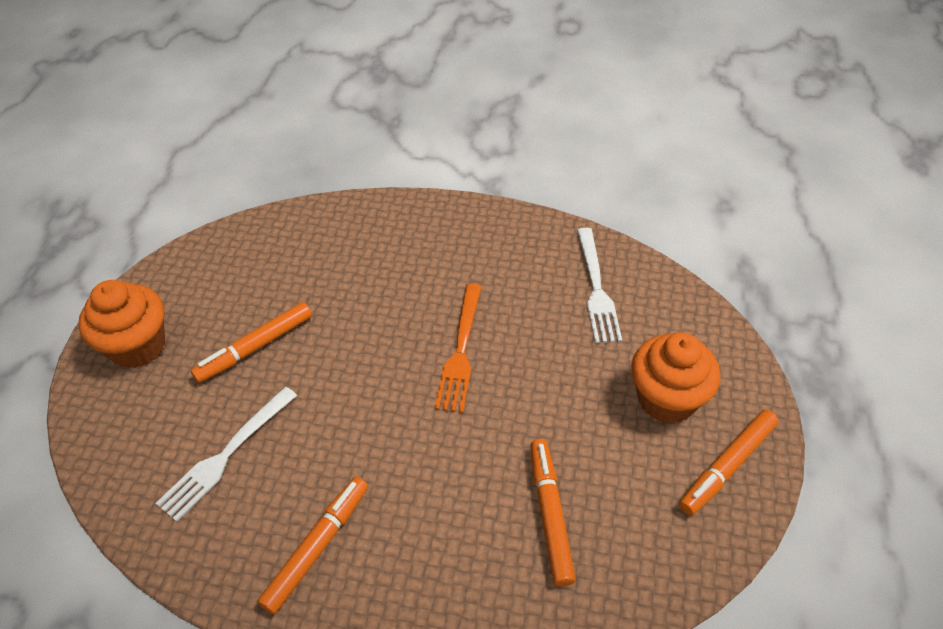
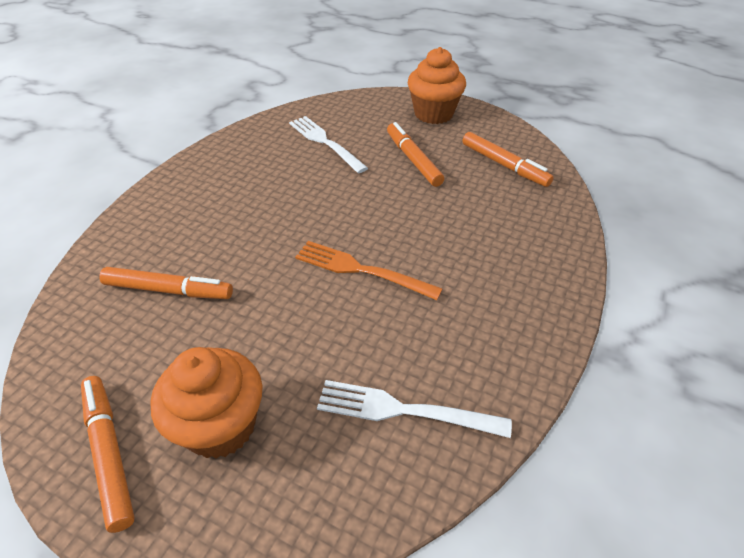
camera: 105 degrees right, 5 degrees down
(317, 547) = (233, 171): orange marker -> orange marker (504, 165)

